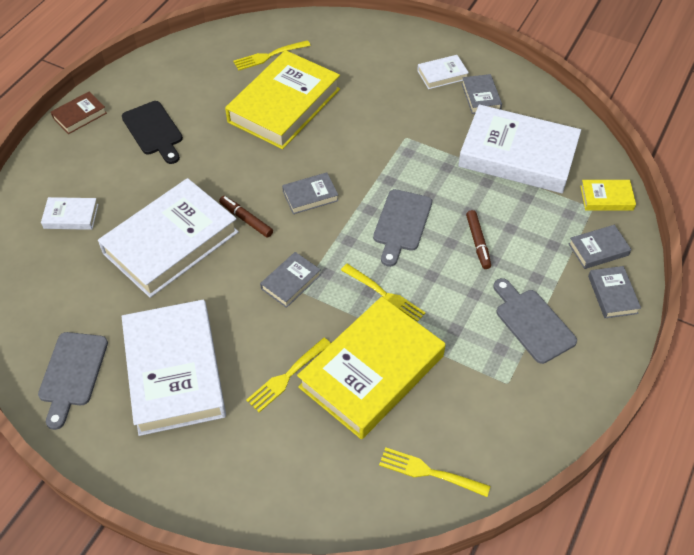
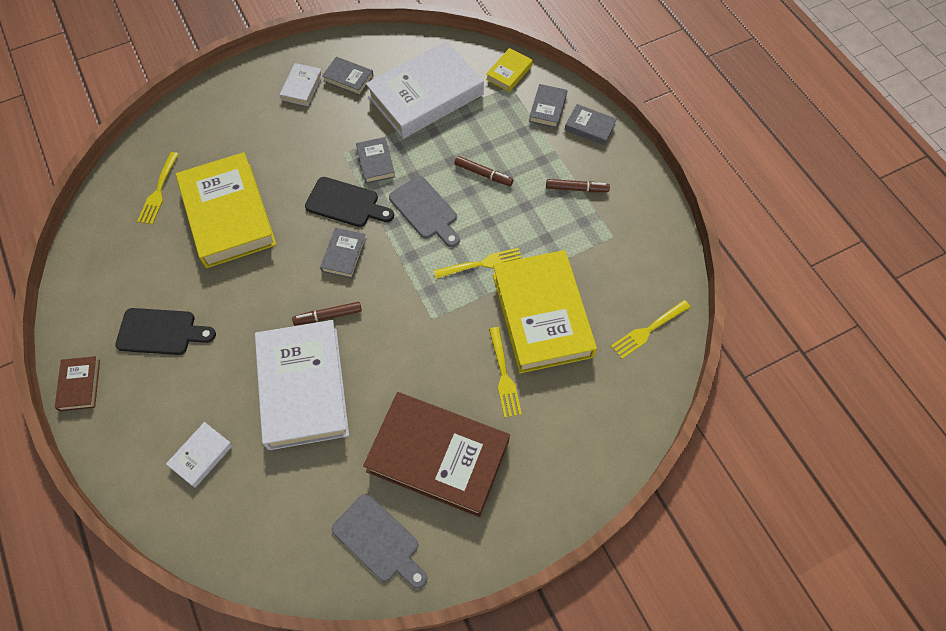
camera: 55 degrees left, 10 degrees up
(175, 371) = (438, 456): white book -> brown book
(290, 282) = (418, 320): grey book -> grey book (375, 163)
(359, 168) = (346, 203): none -> black cutting board
(532, 322) = (576, 188): grey cutting board -> brown marker

